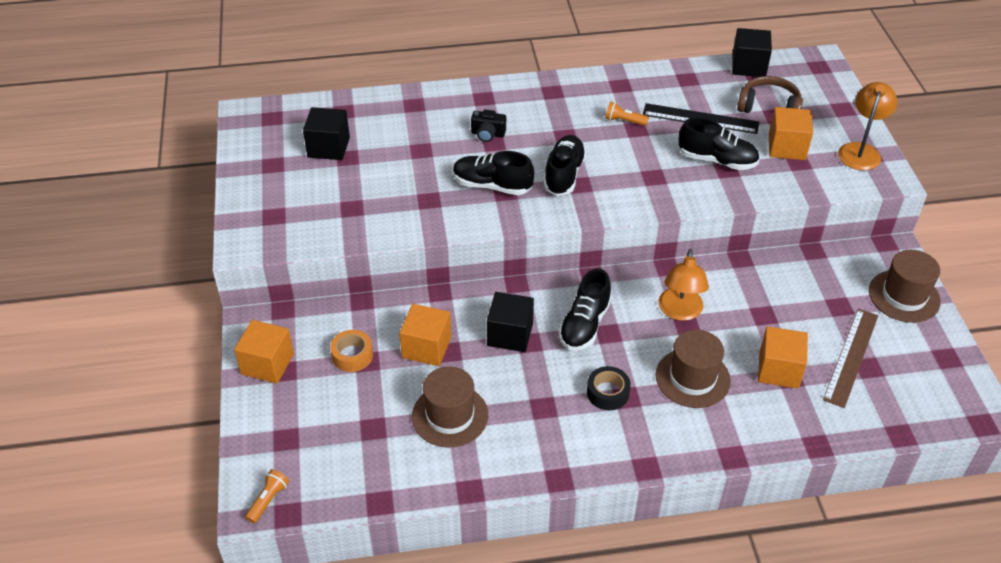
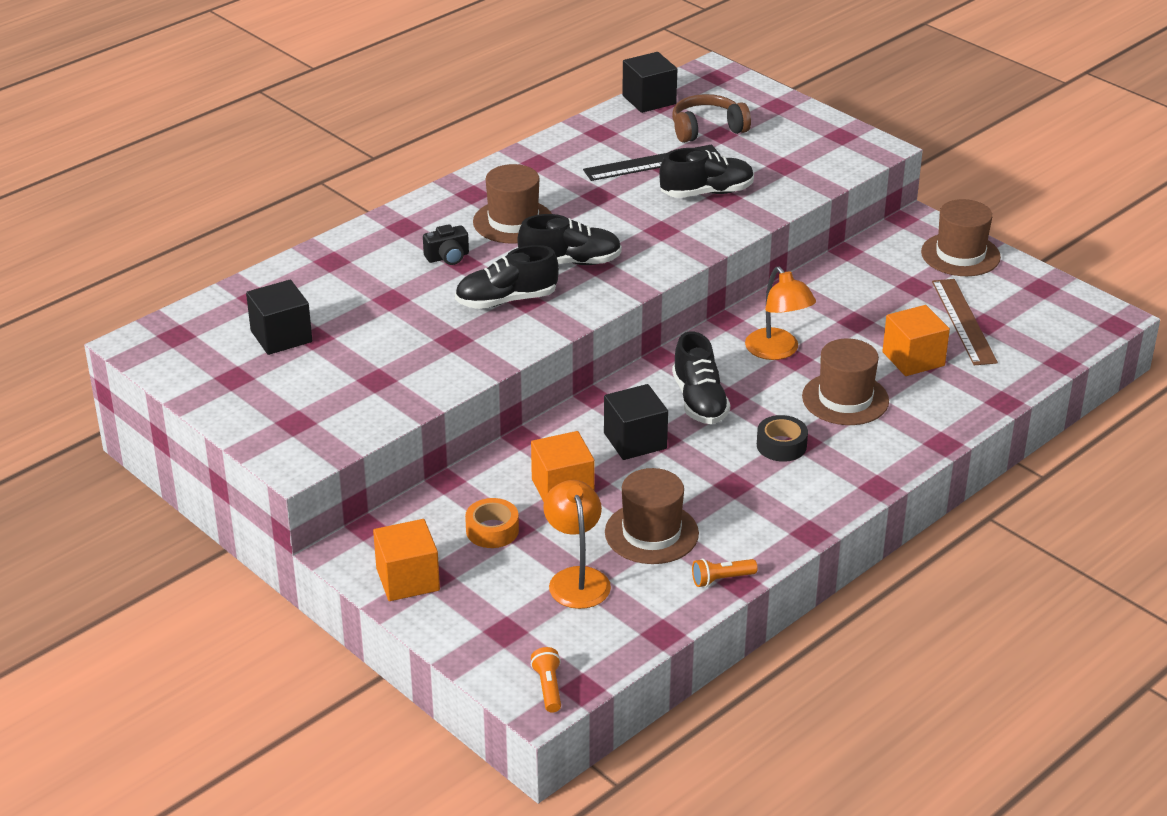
camera: 35 degrees left, 10 degrees down
(557, 125) = (513, 222): none -> brown hat
(564, 175) = (570, 262): black shoe -> black shoe turned 105 degrees clockwise
(624, 121) = (578, 193): orange flashlight -> orange flashlight (721, 579)
(786, 147) = (760, 157): orange cube -> none
(861, 151) = (830, 135): orange lamp -> orange lamp (576, 578)

